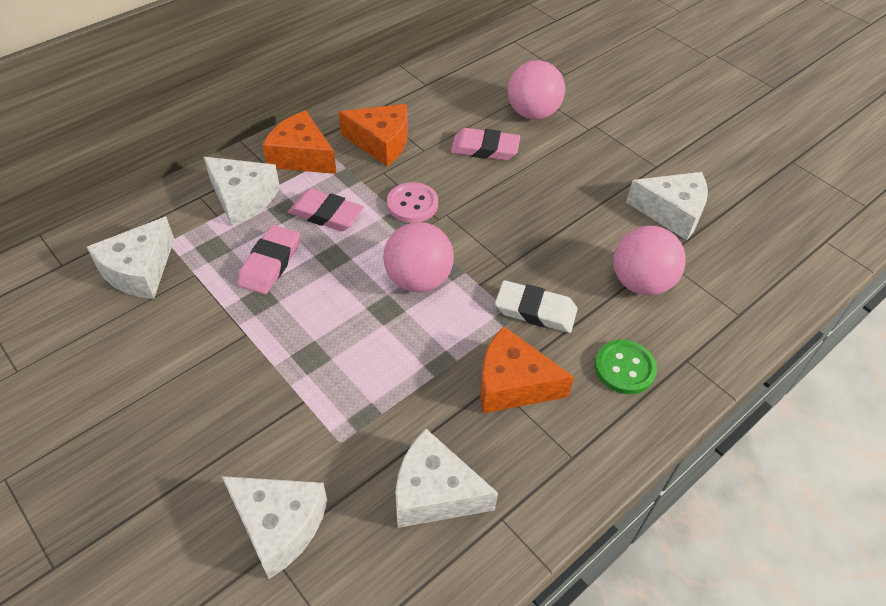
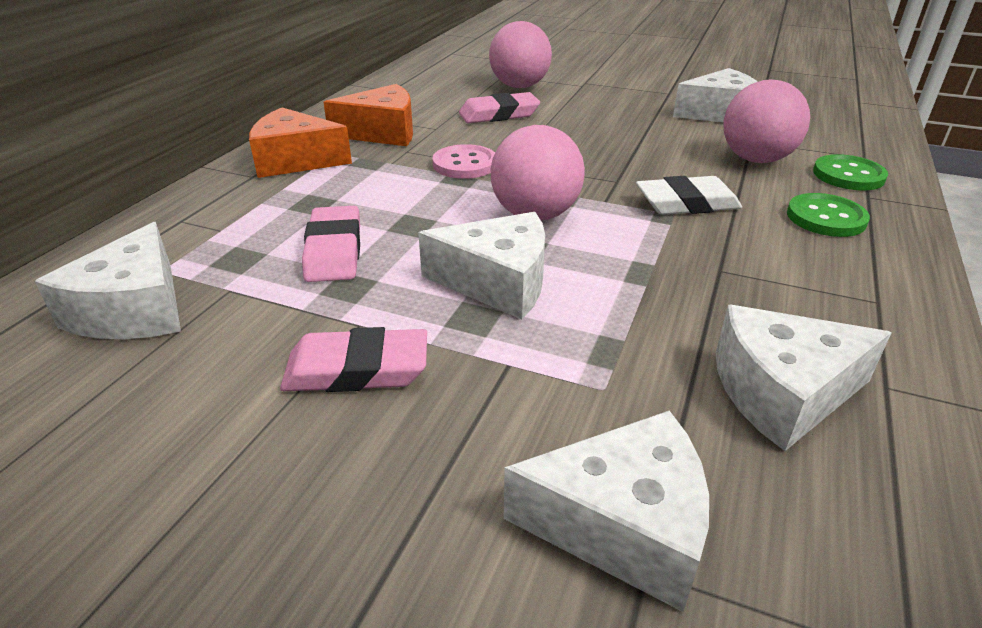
camera: 25 degrees left, 15 degrees down
(243, 198) = (246, 207): white cheese -> white cheese (497, 282)
(326, 214) = (370, 194): pink eraser -> pink eraser (357, 369)
(513, 384) = (738, 263): orange cheese -> none
(697, 331) = (848, 175): none -> green button

